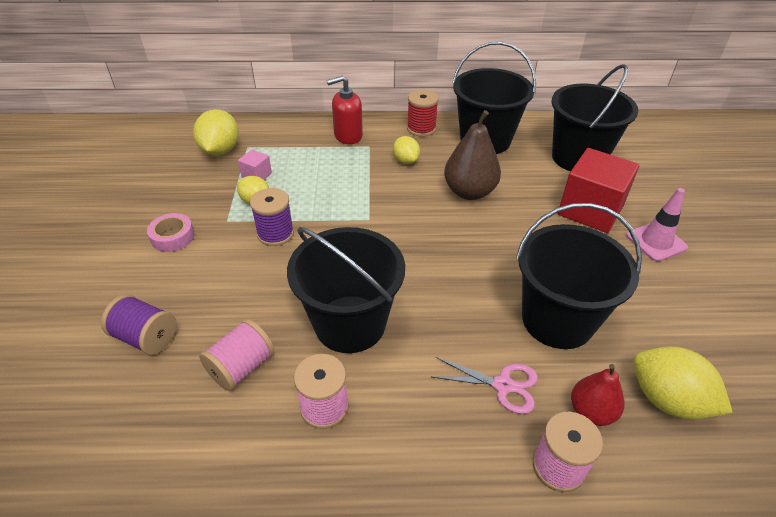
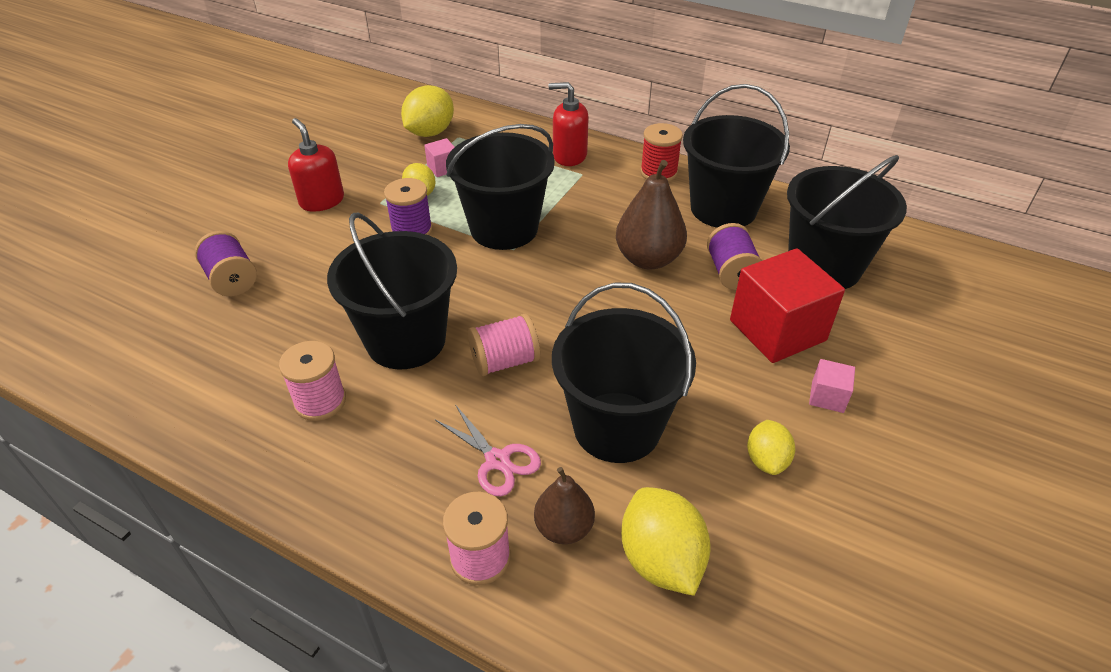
camera: 30 degrees right, 0 degrees up
(172, 237) = (322, 201): pink tape -> red soap dispenser
(241, 367) = (283, 337): pink spool -> pink spool (504, 361)
(347, 206) = (504, 228): none -> black bucket
(406, 161) = (608, 202): yellow lemon -> yellow lemon (766, 460)
(529, 182) = (731, 273): none -> purple spool
(591, 411) = (564, 528): red pear -> brown pear
(656, 241) = (827, 397): pink traffic cone -> pink cube

